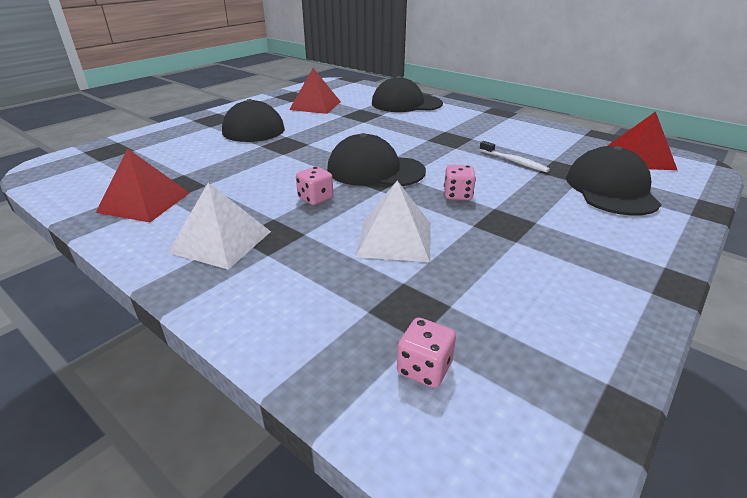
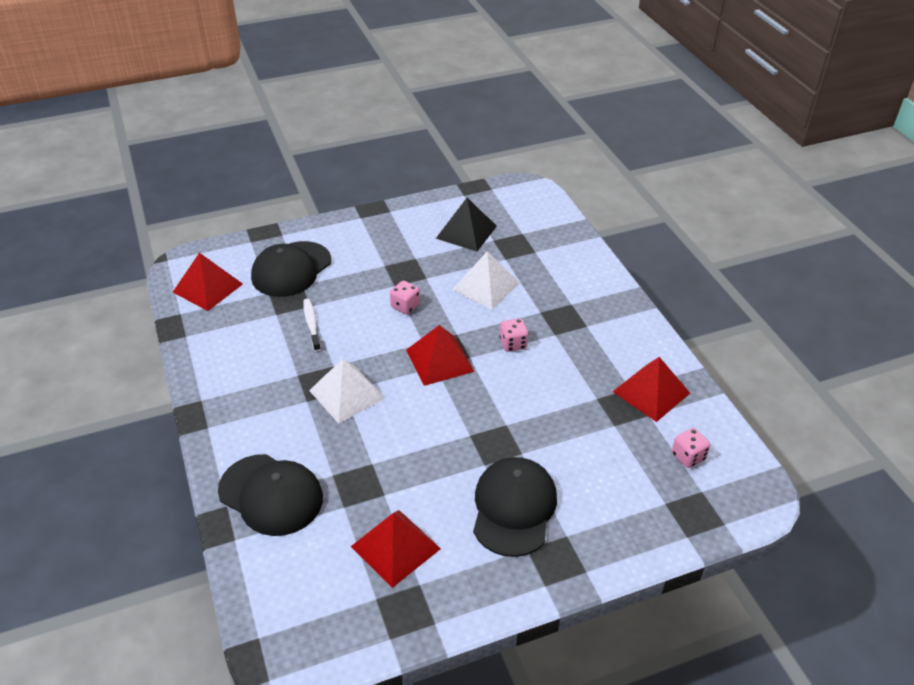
camera: 150 degrees left, 10 degrees up
(221, 241) = (598, 325): white pyramid -> white pyramid (347, 394)
(375, 170) = (439, 360): black cap -> red pyramid
(424, 368) = (529, 222): pink dice -> pink dice (688, 456)
(504, 302) = (466, 232): none -> black pyramid

